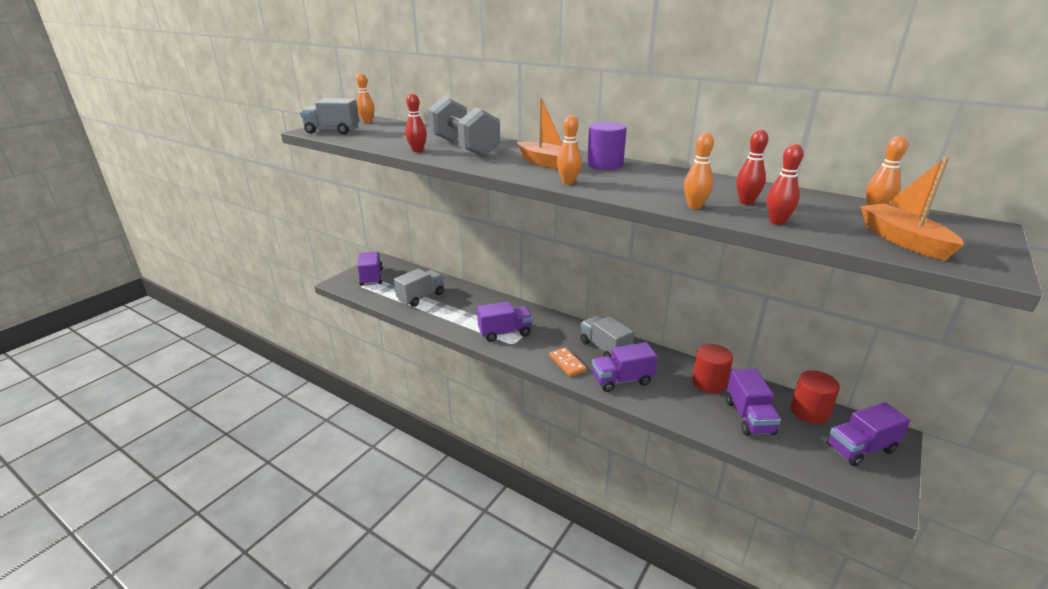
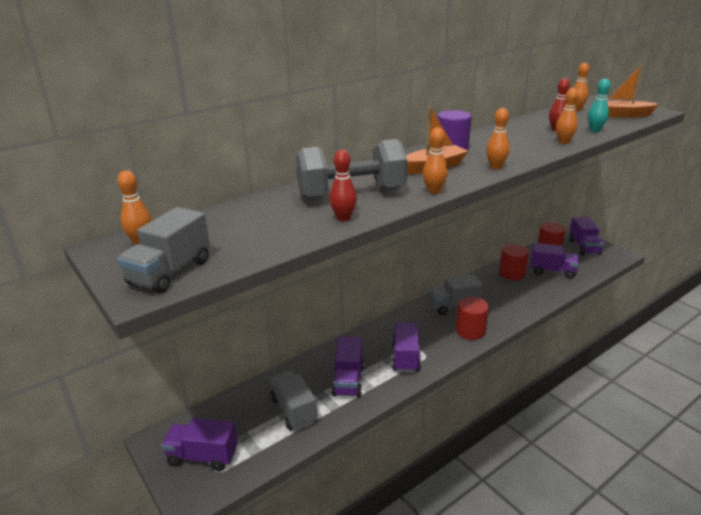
camera: 70 degrees left, 0 degrees up
(486, 167) = (434, 191): none -> orange bowling pin
(567, 363) = (470, 331): orange domino -> red cylinder
(622, 380) = (501, 309): purple truck -> purple truck (348, 380)
(777, 222) = (594, 130): red bowling pin -> turquoise bowling pin

